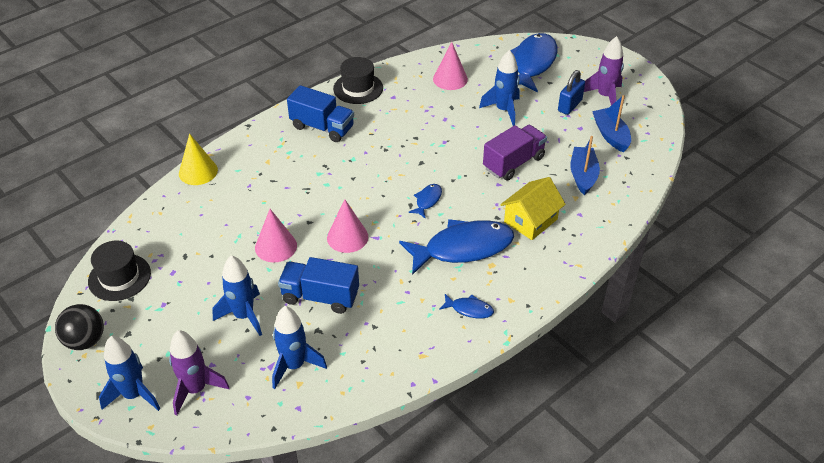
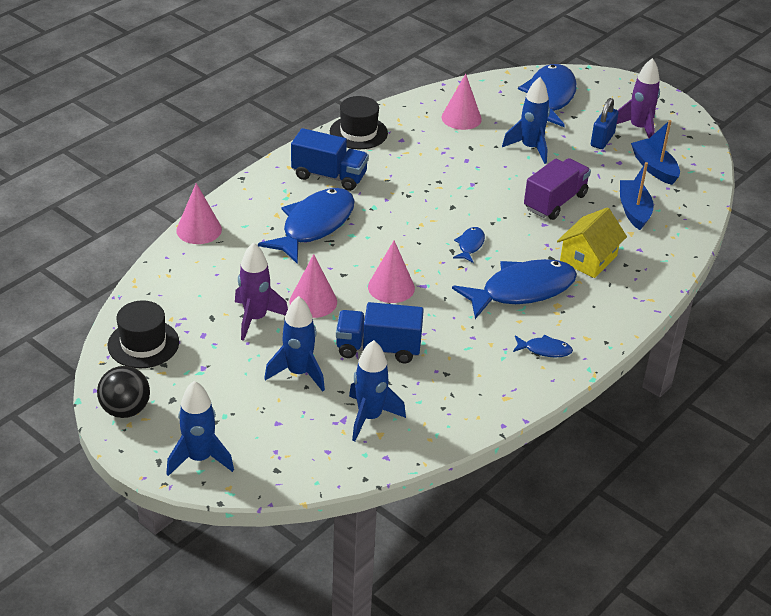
camera: 10 degrees left, 5 degrees down
(196, 389) = (268, 448): purple rocket -> purple rocket (255, 319)
(198, 171) = (199, 230): yellow cone -> pink cone
(296, 174) = (314, 226): none -> blue fish

